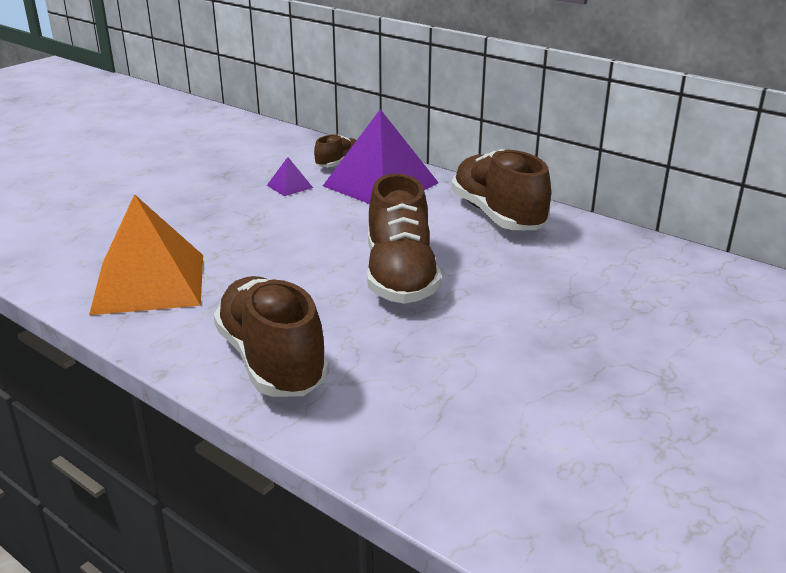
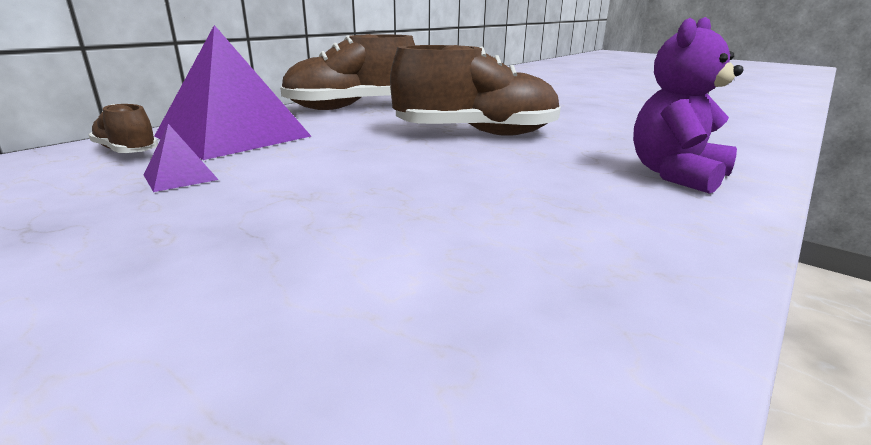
camera: 90 degrees left, 5 degrees down
(149, 283) = (538, 263): orange pyramid -> none
(272, 361) = (675, 175): brown shoe -> purple teddy bear

